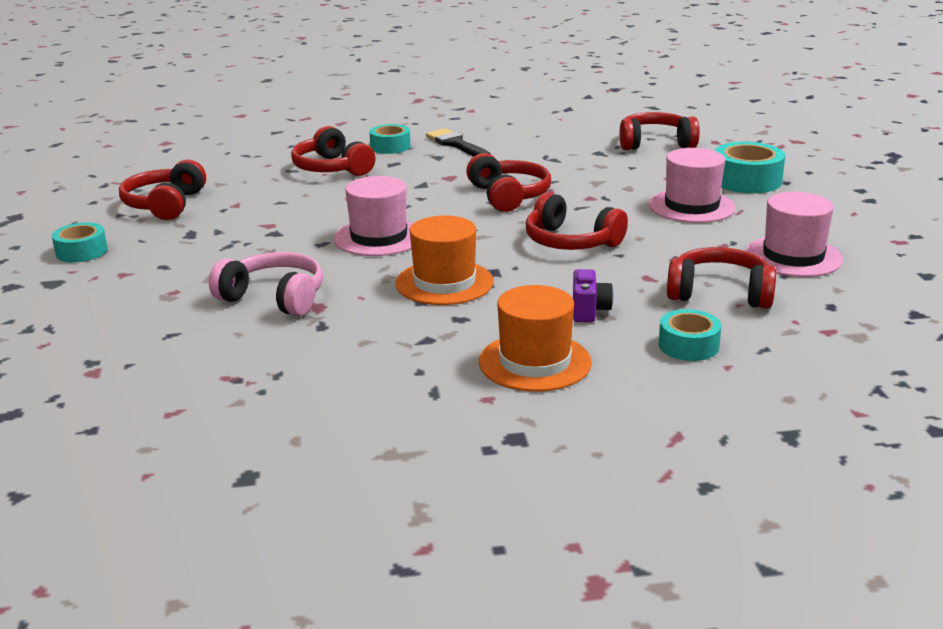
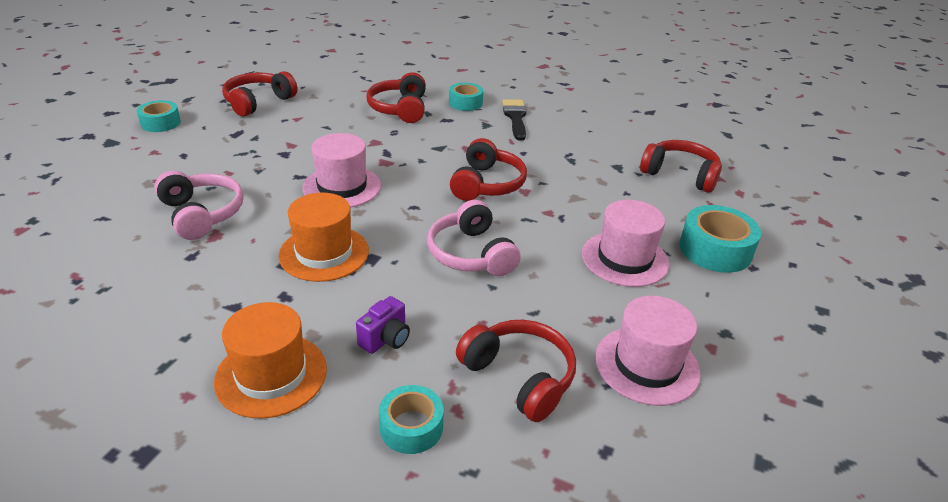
camera: 30 degrees right, 10 degrees up
(570, 242) = (471, 254): red headphones -> pink headphones

